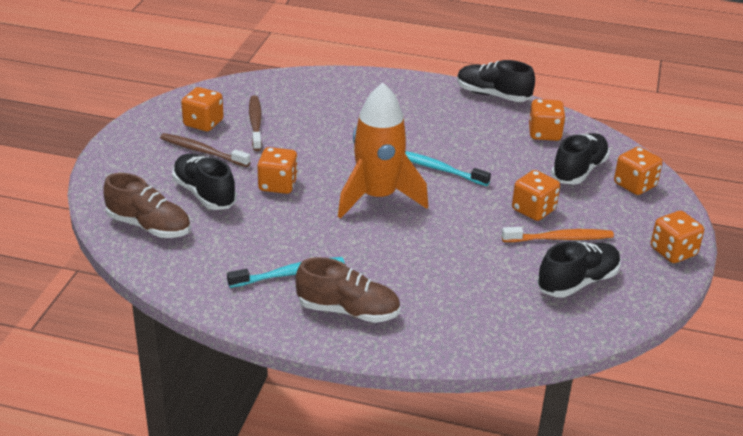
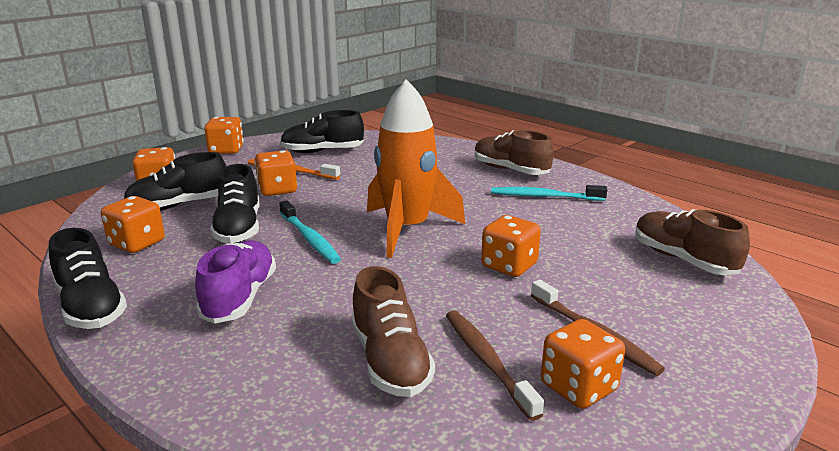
camera: 150 degrees left, 10 degrees down
(204, 194) = (607, 277): black shoe -> black shoe (239, 228)
(255, 123) = (487, 361): brown toothbrush -> brown toothbrush turned 135 degrees clockwise
(305, 111) = (390, 361): none -> brown shoe
(423, 119) = (240, 298): none -> purple shoe

